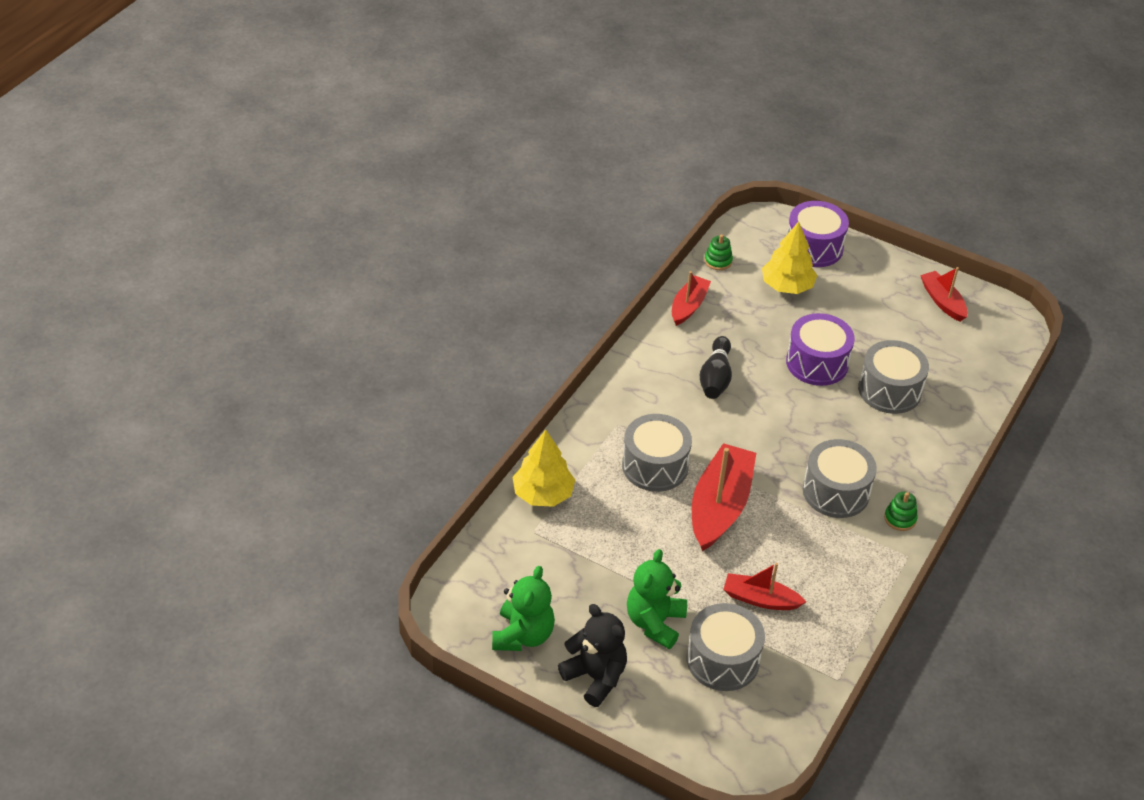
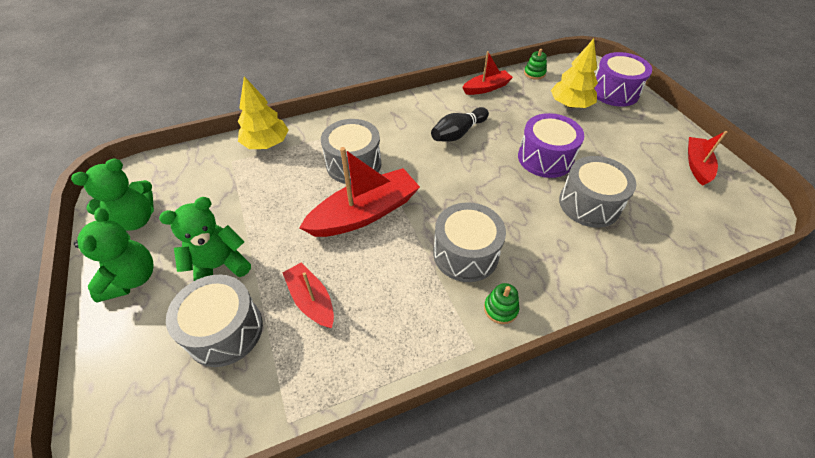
camera: 40 degrees right, 5 degrees up
(595, 677) = (132, 279): black teddy bear -> green teddy bear

